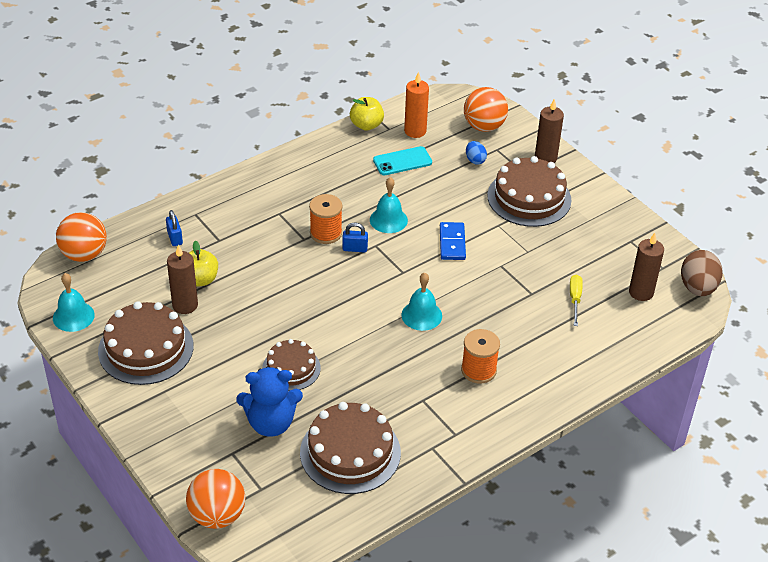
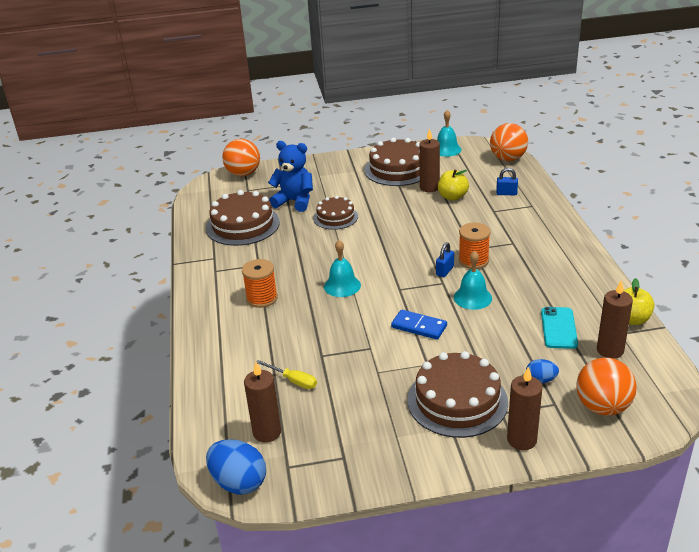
camera: 120 degrees right, 10 degrees down
(271, 423) = (294, 201): blue teddy bear -> blue teddy bear turned 90 degrees clockwise
(415, 131) = (610, 350): orange candle -> brown candle
(697, 288) = (239, 482): brown egg -> blue egg

